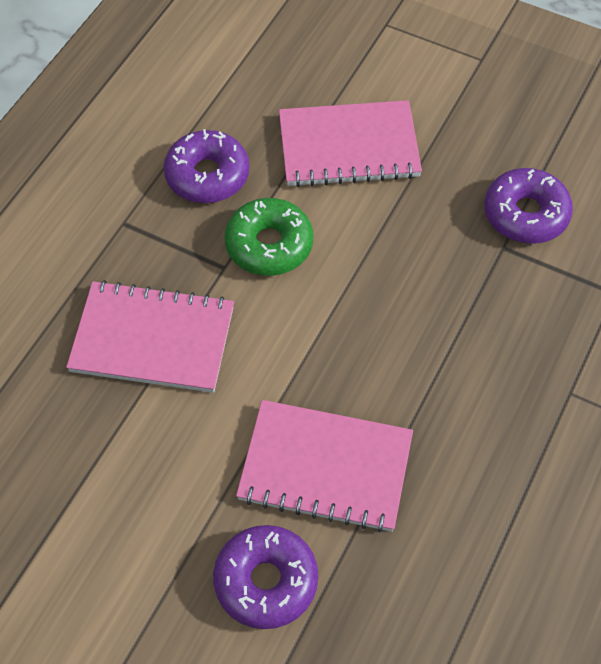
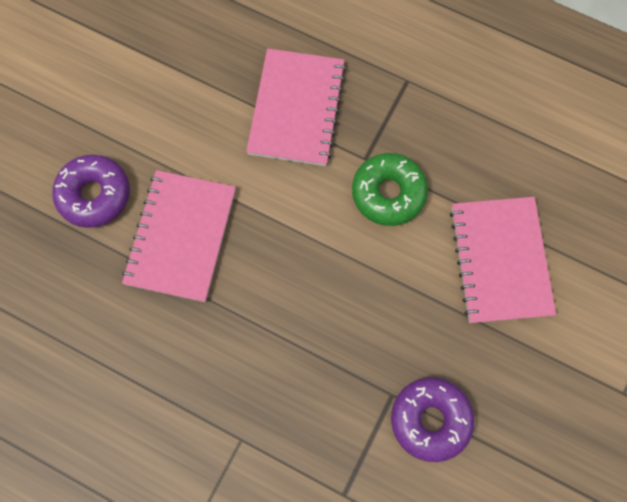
camera: 90 degrees right, 15 degrees up
(207, 175) = (460, 142): purple donut -> none

